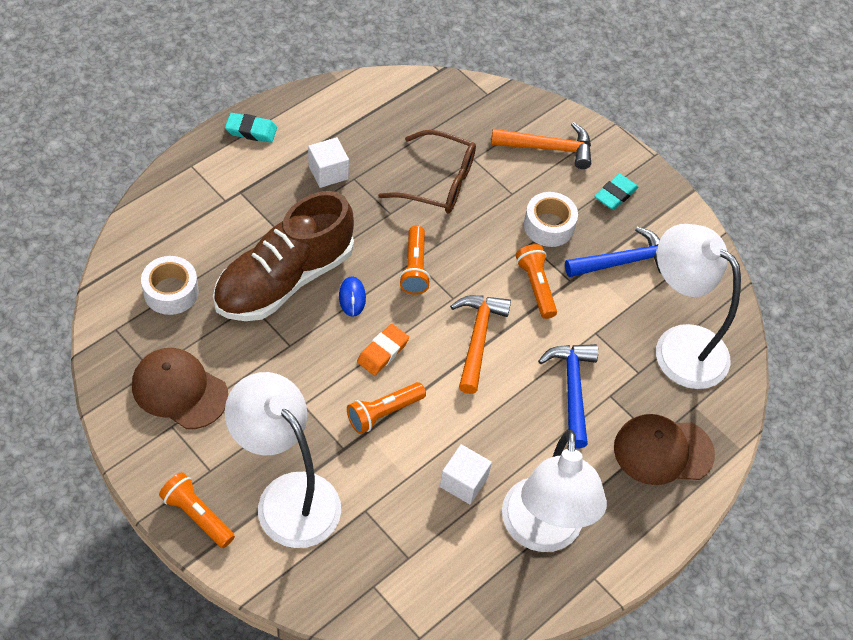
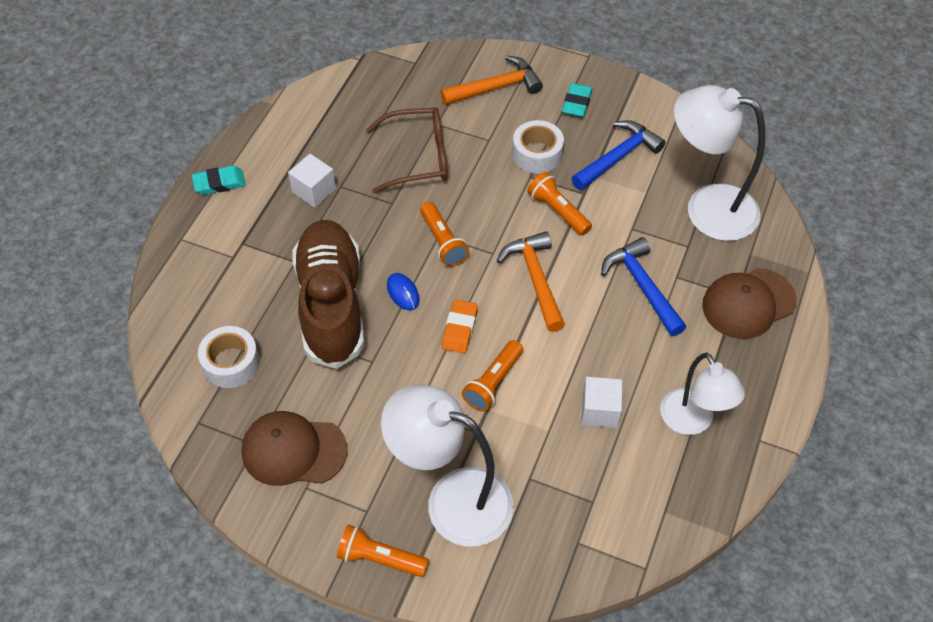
camera: 20 degrees left, 0 degrees up
(284, 279) = (331, 304): brown shoe -> brown shoe turned 150 degrees clockwise
(542, 532) = (692, 422): white lamp -> white lamp, size x0.65

